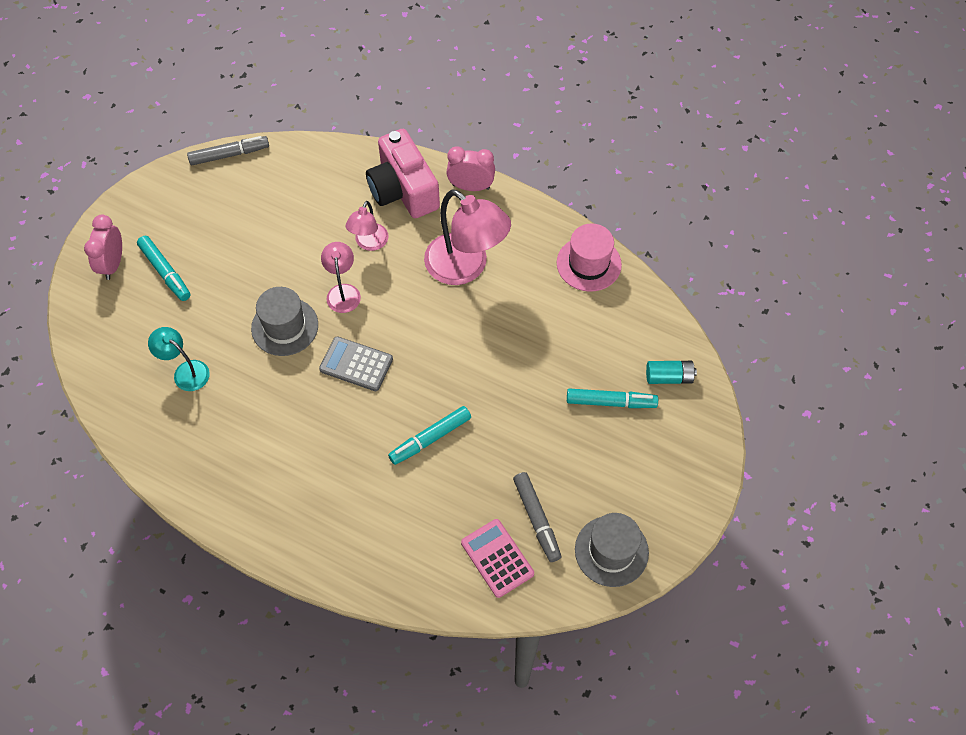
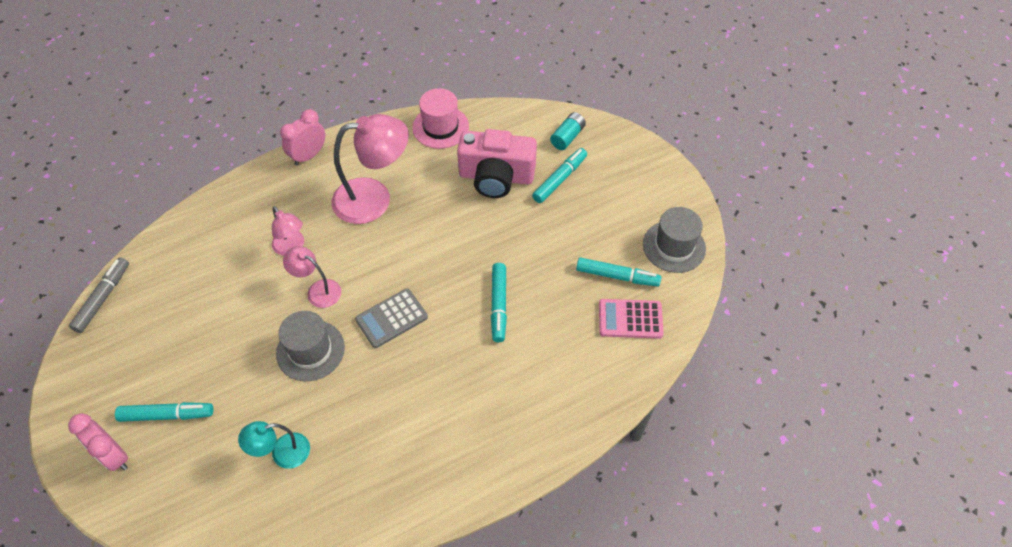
camera: 55 degrees left, 5 degrees down
(403, 190) = (267, 198): pink camera -> pink camera (496, 177)
(537, 519) = (617, 276): grey marker -> turquoise marker

